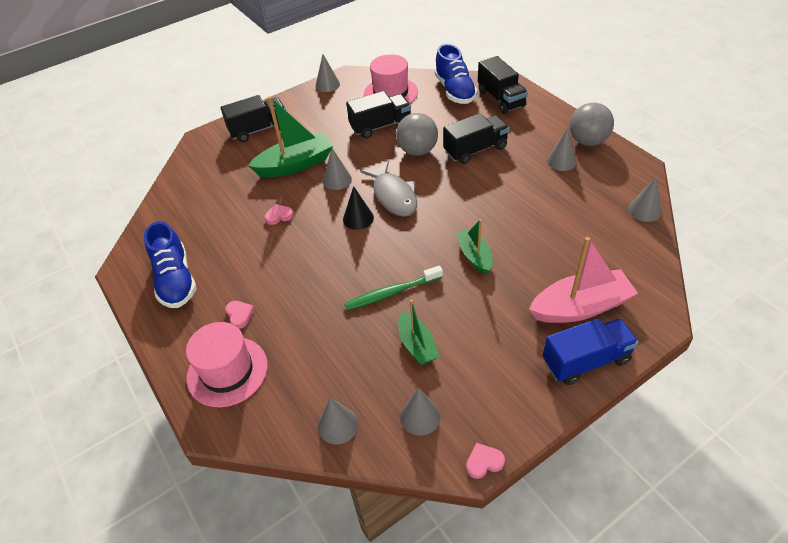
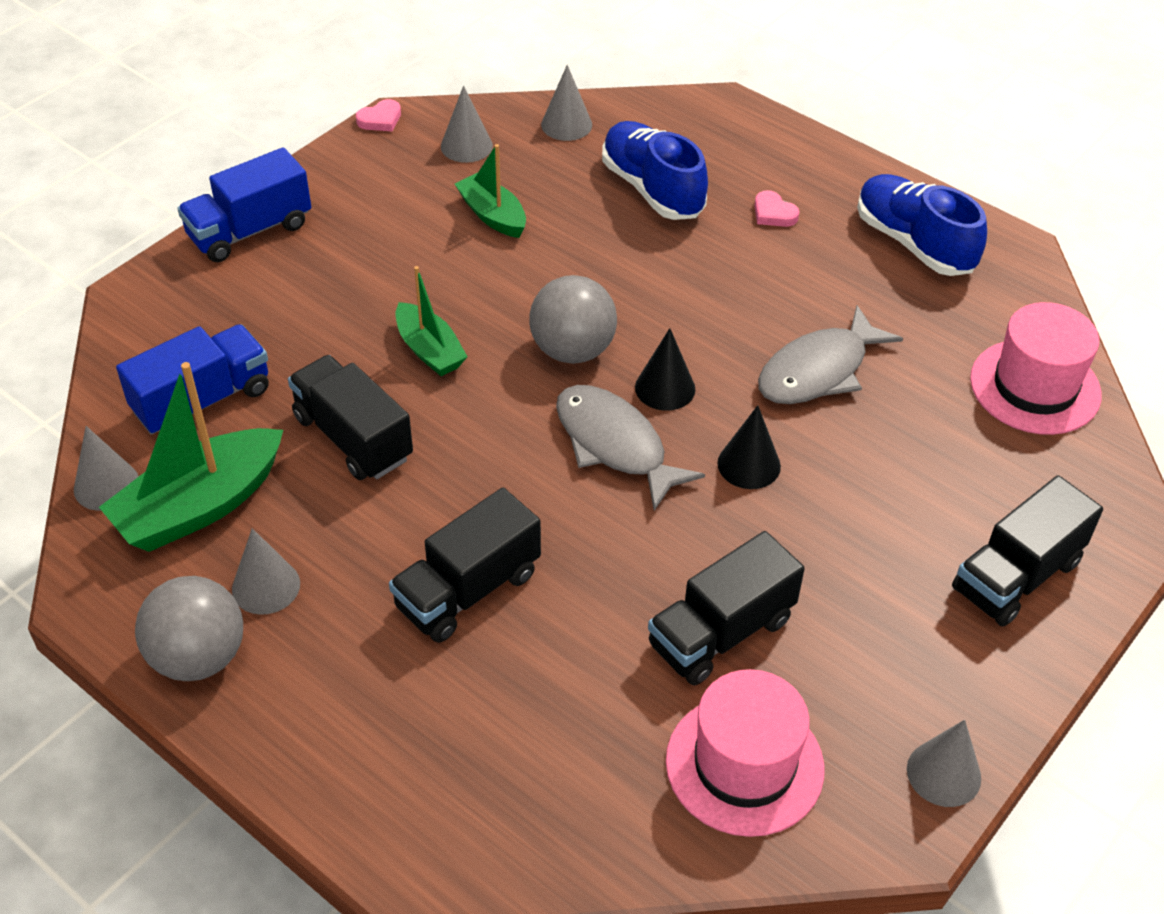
camera: 160 degrees right, 0 degrees up
(227, 371) = (742, 152): pink hat -> pink hat (1035, 387)
(279, 216) = (818, 371): pink heart -> grey fish
(295, 164) = (861, 489): green boat -> green boat (200, 506)
(337, 180) = (749, 464): grey cone -> black cone
(391, 293) = (553, 274): green toothbrush -> none
(417, 151) = (602, 567): grey ball -> grey ball (572, 350)
(454, 91) = (564, 802): blue shoe -> blue shoe (652, 189)
(501, 99) = (426, 786): black truck -> black truck (353, 438)
(580, 307) = (251, 296): pink boat -> none
(602, 245) = (202, 401): none -> blue truck

